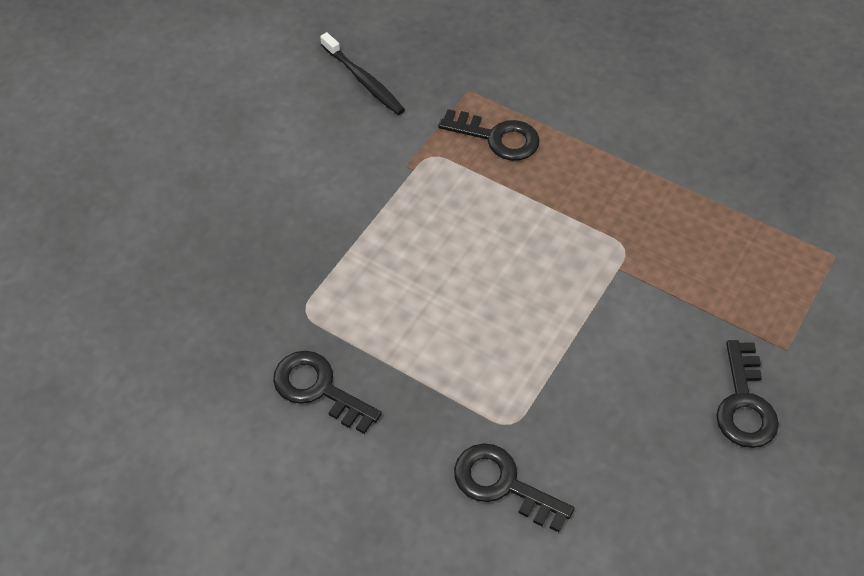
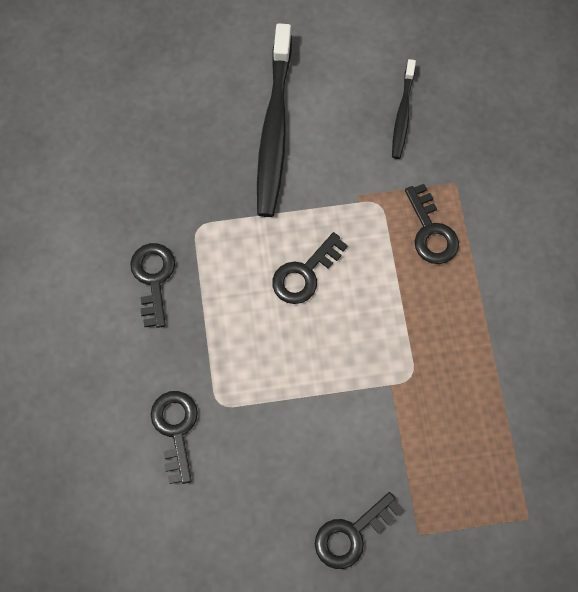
camera: 50 degrees right, 15 degrees up
(271, 179) = (274, 128): none -> black toothbrush
(443, 258) = (304, 274): none -> black key

